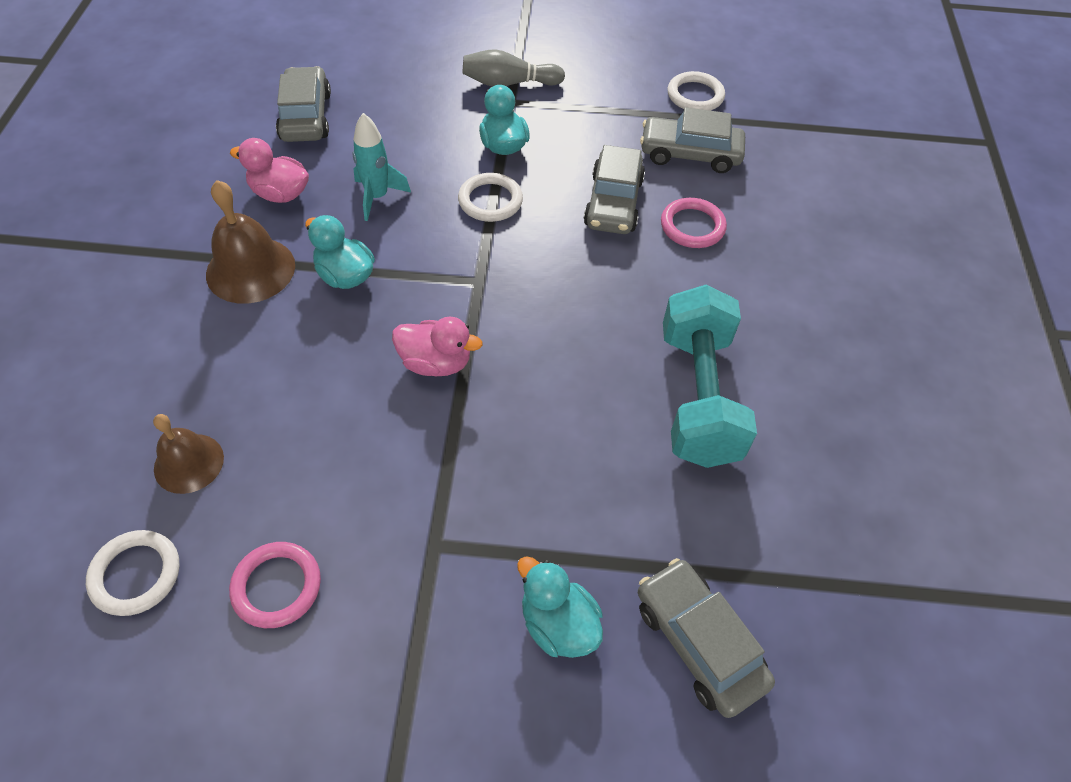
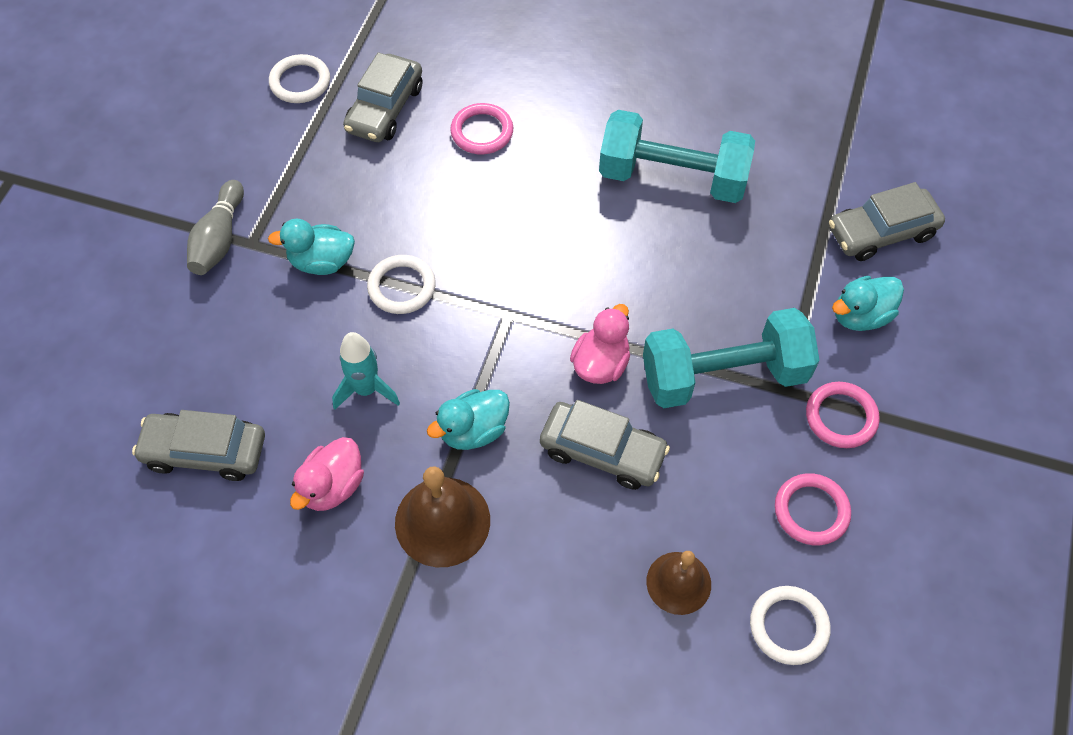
camera: 75 degrees left, 5 degrees up
(405, 610) = (841, 417): none -> pink ring
(441, 477) = (723, 376): none -> turquoise dumbbell
(613, 203) = (434, 185): grey car -> grey car (602, 452)

